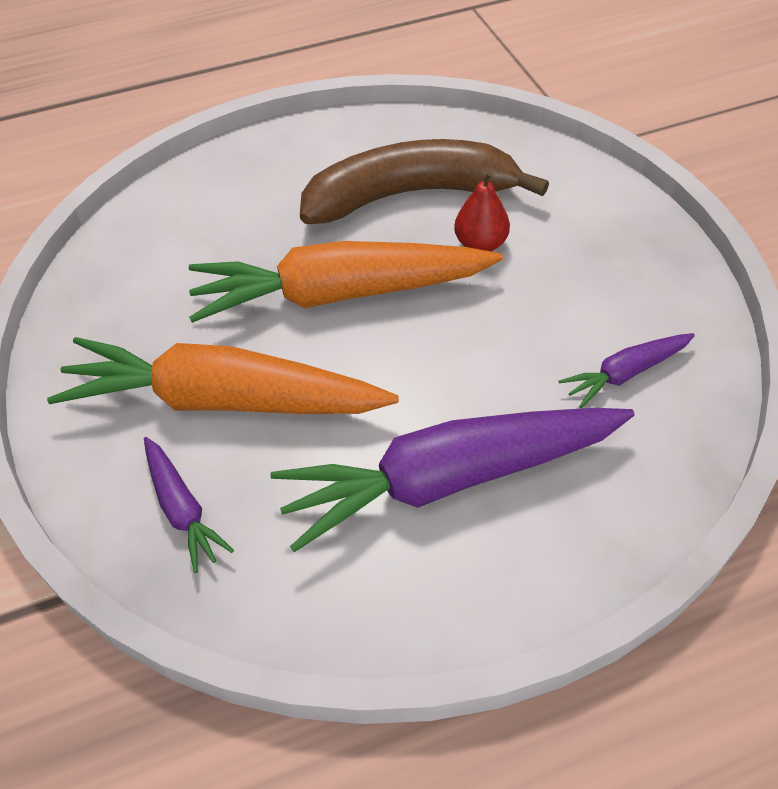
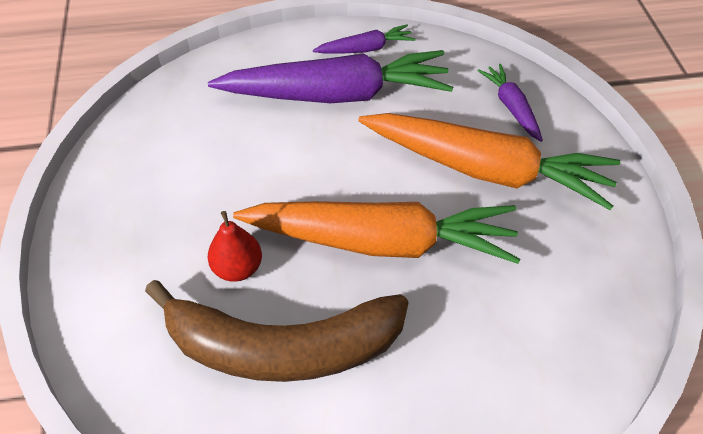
camera: 170 degrees left, 0 degrees up
(625, 373) = (187, 135): purple carrot -> purple carrot (366, 49)

